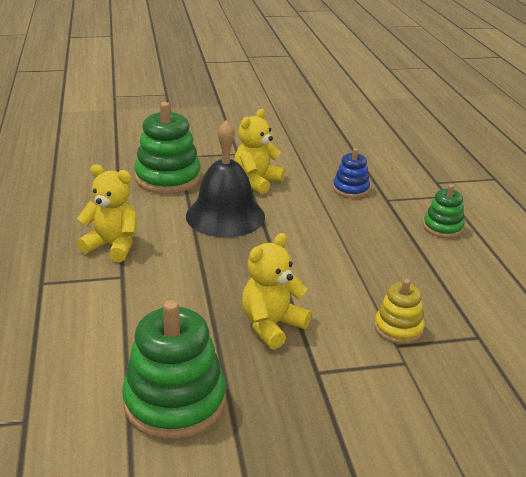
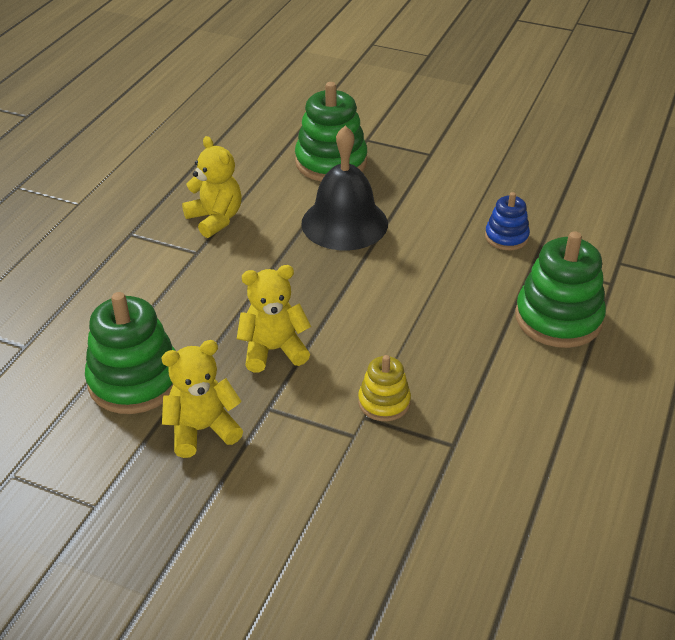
camera: 35 degrees right, 10 degrees up
(257, 182) = (415, 195): yellow teddy bear -> yellow teddy bear (202, 430)
(443, 227) = (558, 318): green stacking toy -> green stacking toy, size x1.81

